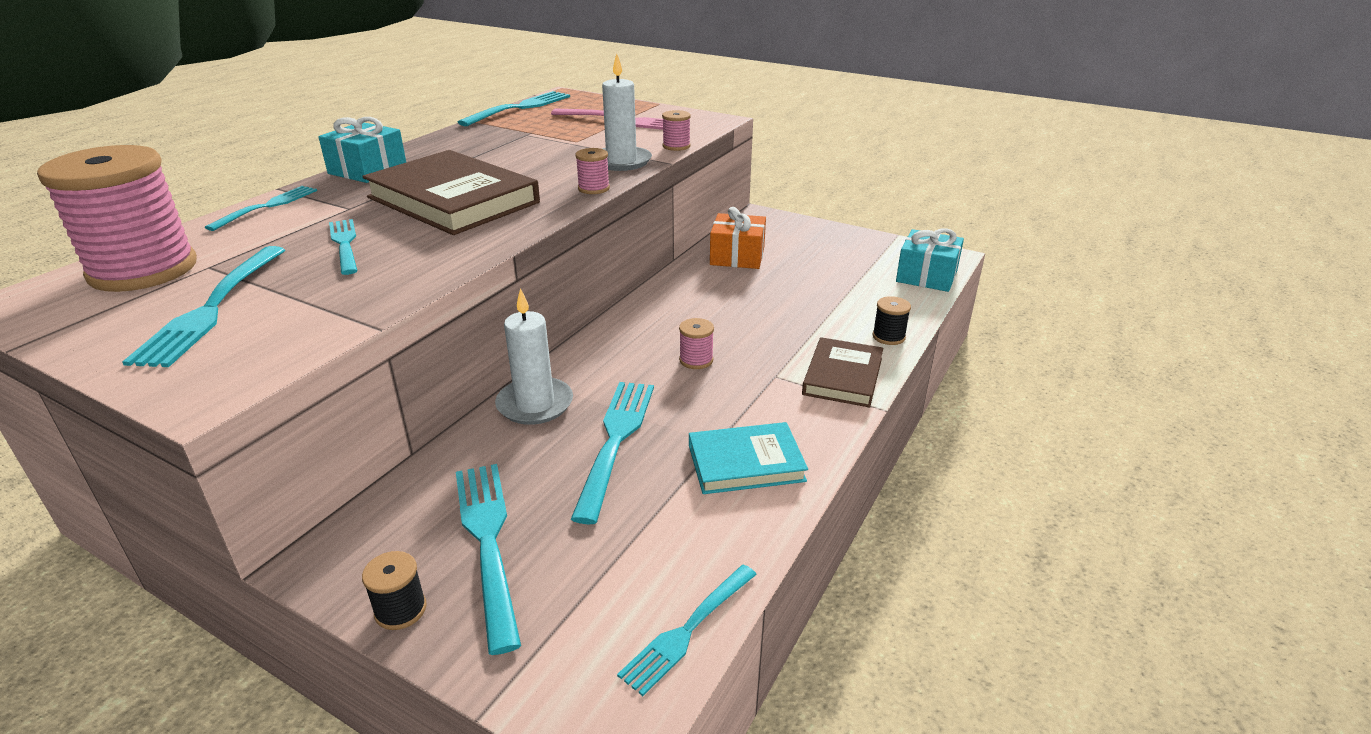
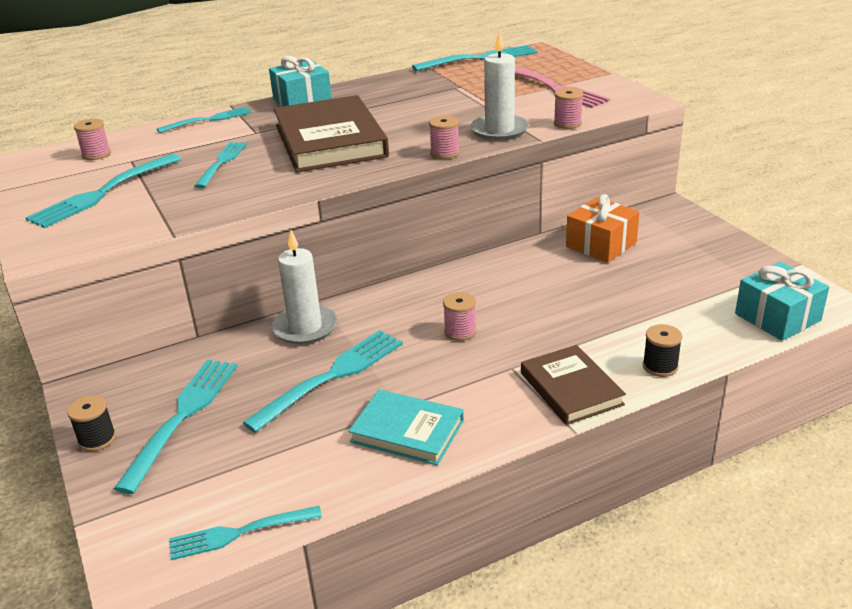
camera: 35 degrees right, 0 degrees up
(143, 270) = (96, 154): pink spool -> pink spool, size x0.40
(842, 376) = (571, 389): brown book -> brown book turned 75 degrees counterclockwise

